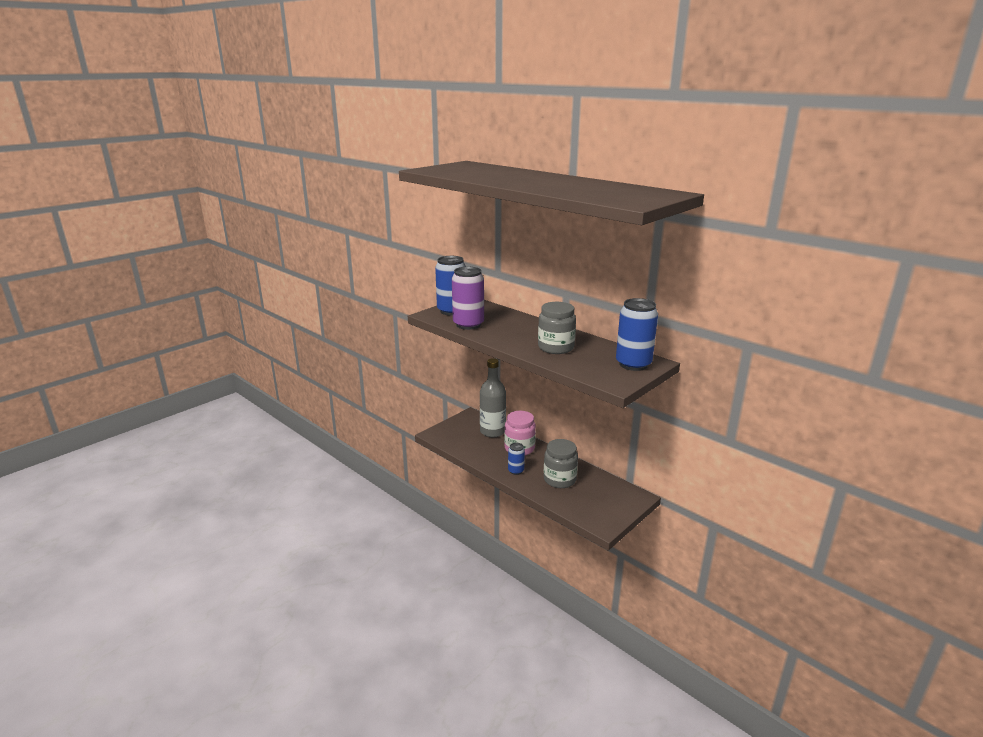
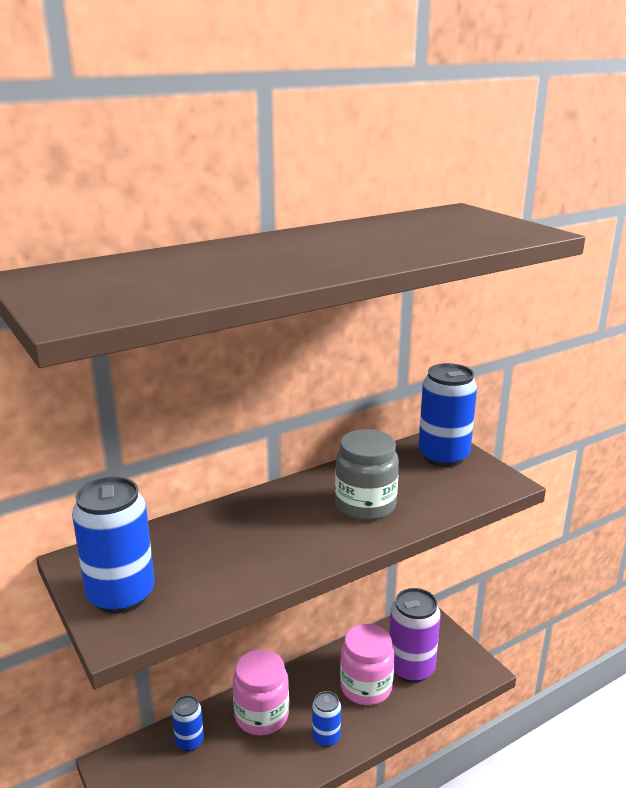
camera: 75 degrees left, 0 degrees up
(468, 325) = (214, 583): purple can -> purple can (411, 668)
(492, 431) = (189, 742): grey bottle -> blue can
(559, 479) = (366, 687): grey jar -> pink jar

